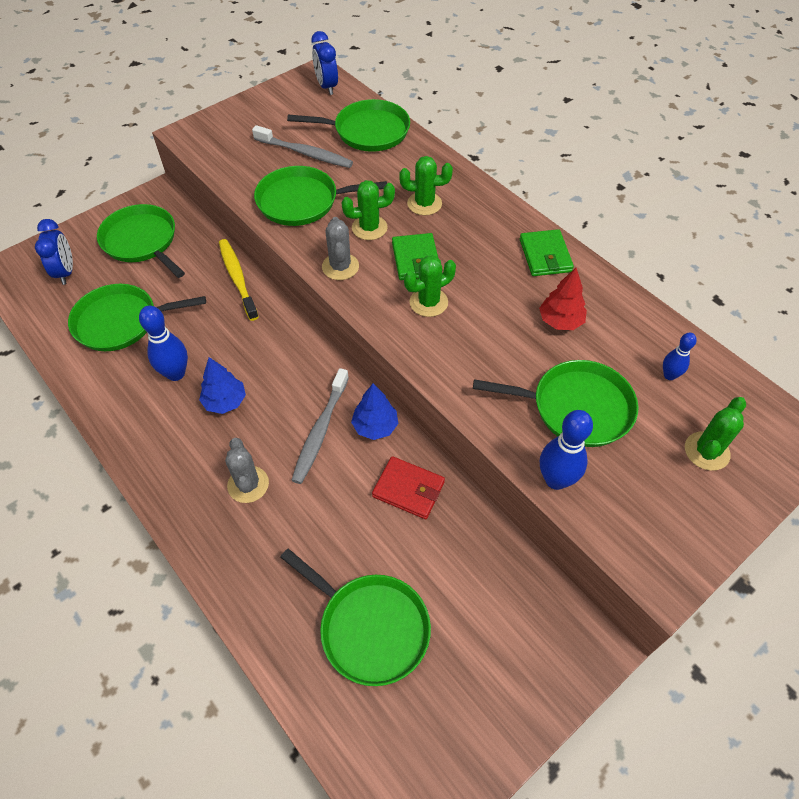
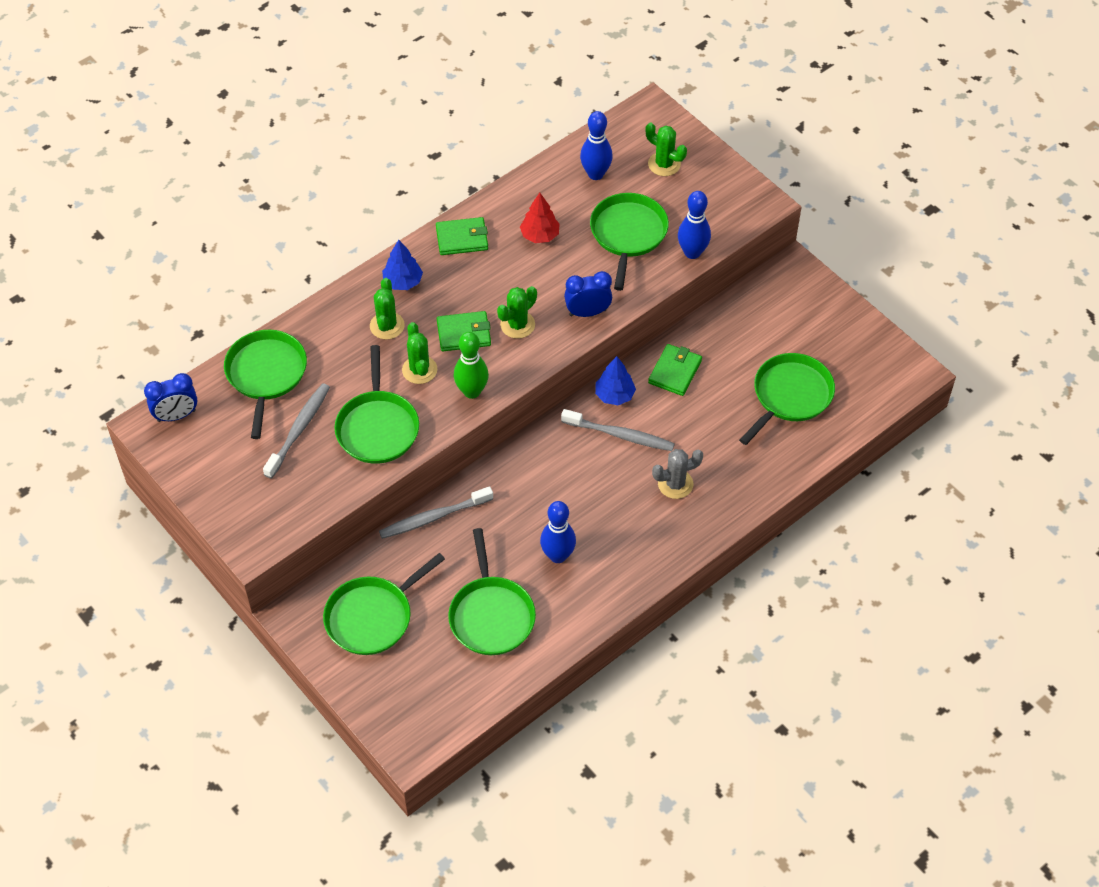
camera: 90 degrees left, 0 degrees up
(66, 272) = (417, 684): blue clock -> blue clock (587, 312)
(225, 401) = (590, 511): blue tree -> blue tree (403, 282)
(237, 278) = (433, 517): yellow toothbrush -> grey toothbrush
(340, 267) = (472, 391): grey cactus -> green bowling pin
(408, 489) = (675, 372): red wallet -> green wallet
(428, 302) = (517, 325): green cactus -> green cactus turned 75 degrees clockwise
(669, 375) = (595, 174): blue bowling pin -> blue bowling pin, size x1.69

